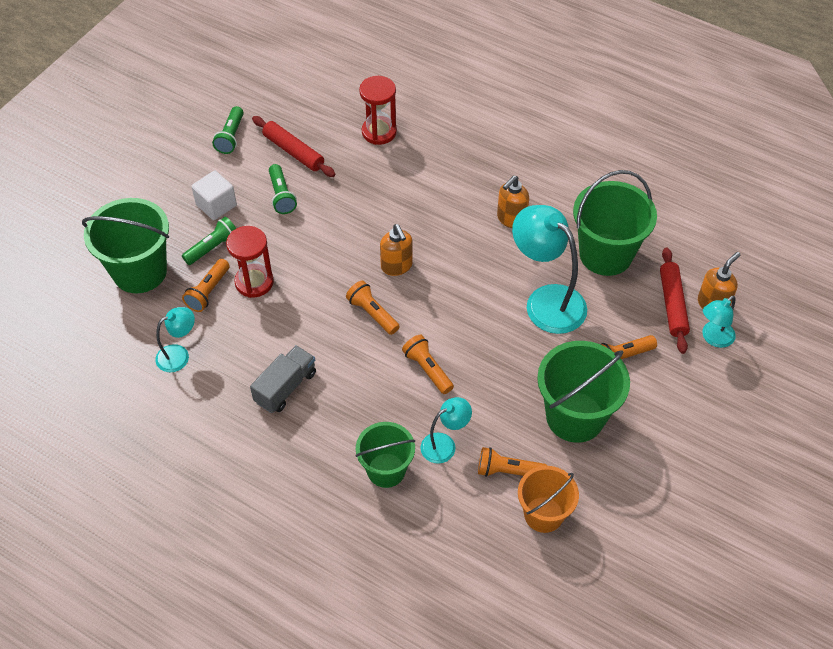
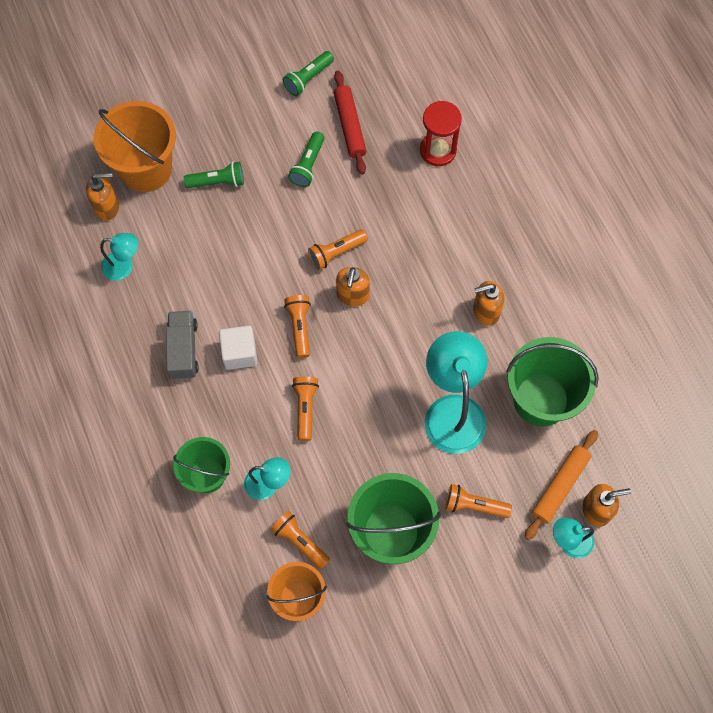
camera: 35 degrees right, 15 degrees up
(126, 318) = (107, 207): none -> orange soap dispenser
(140, 271) = (146, 169): green bucket -> orange bucket
(208, 292) = (185, 222): orange flashlight -> orange flashlight (336, 253)
(216, 205) = (248, 141): white cube -> white cube (239, 353)
(254, 282) = (227, 236): red hourglass -> none
(285, 387) = (183, 350): grey truck -> grey truck turned 75 degrees counterclockwise
(672, 304) = (560, 486): red rolling pin -> orange rolling pin

